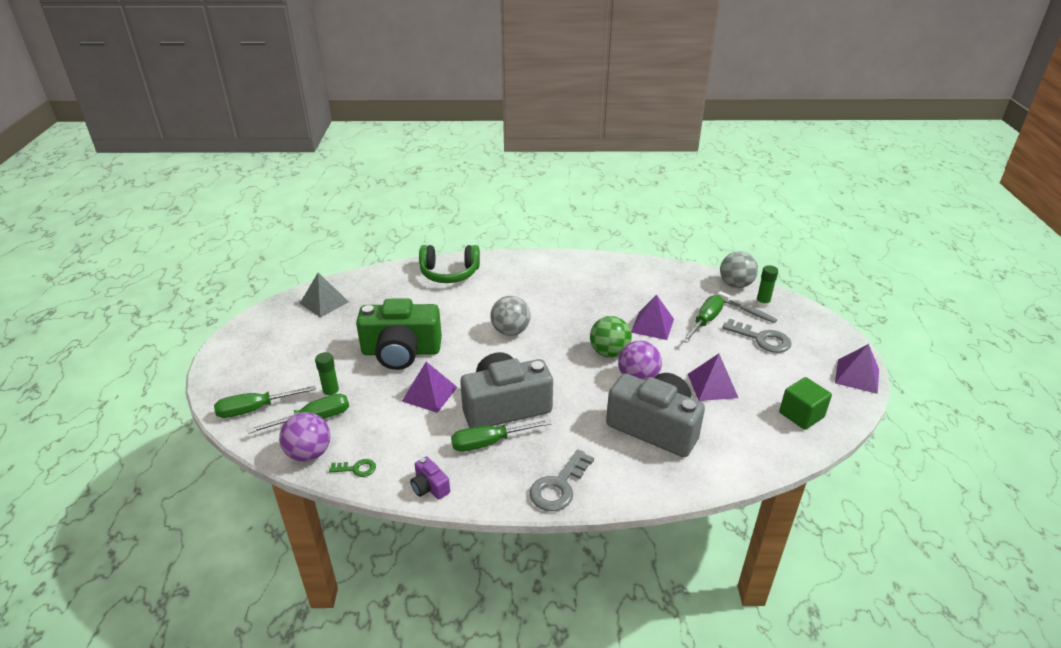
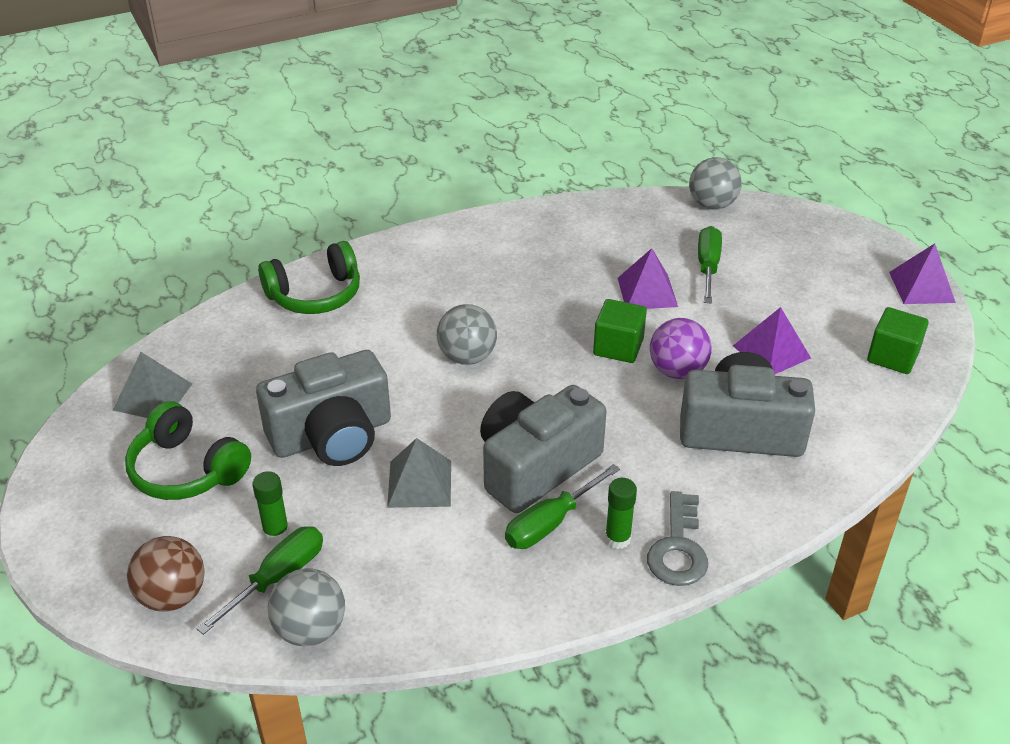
camera: 25 degrees left, 5 degrees up
(254, 409) = (172, 596): green screwdriver -> brown ball
(309, 453) = (310, 630): purple ball -> grey ball
(312, 346) = (187, 470): none -> green headphones
(356, 469) = (396, 625): green key -> none
(401, 351) = (332, 435): green camera -> grey camera
(429, 394) = (420, 483): purple pyramid -> grey pyramid
(429, 487) = (516, 612): purple camera -> none
(609, 352) = (618, 347): green ball -> green cube
(747, 311) = (749, 238): grey toothbrush -> none
(761, 339) = (789, 271): grey key -> none
(762, 303) = (760, 222): green glue stick -> green glue stick (617, 539)

